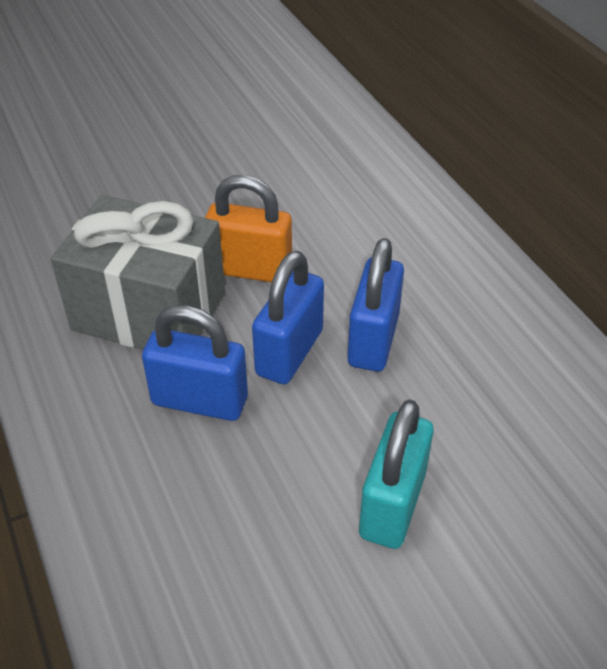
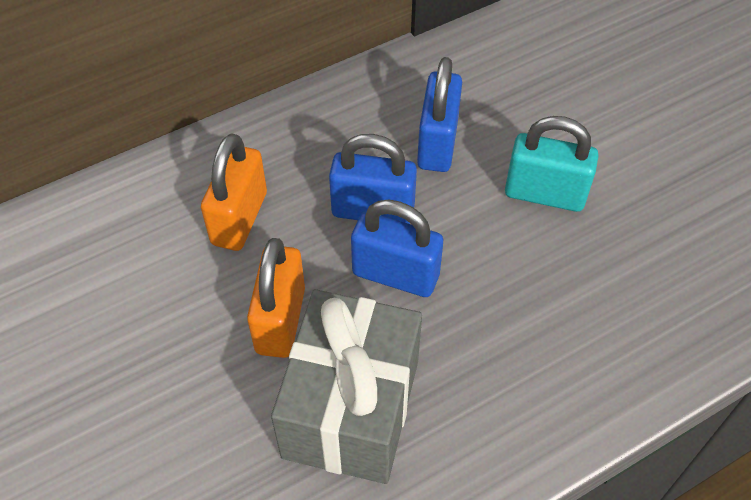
camera: 95 degrees left, 10 degrees up
(200, 401) = (465, 341): blue padlock -> blue padlock (437, 143)
(368, 245) = (239, 218): none -> orange padlock

